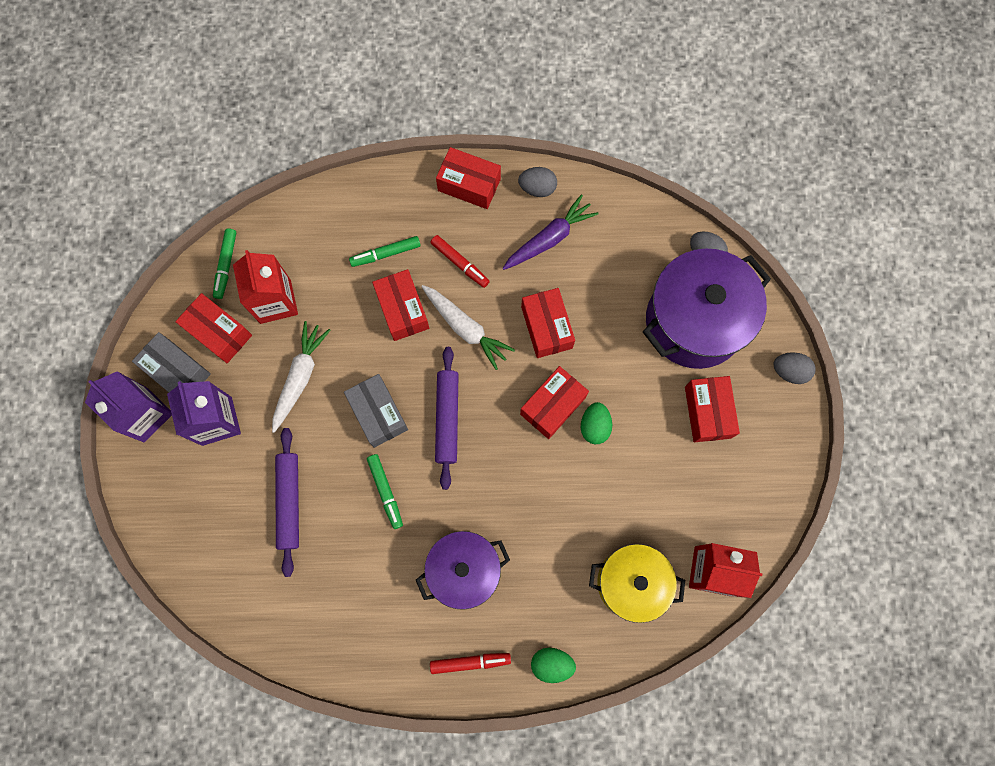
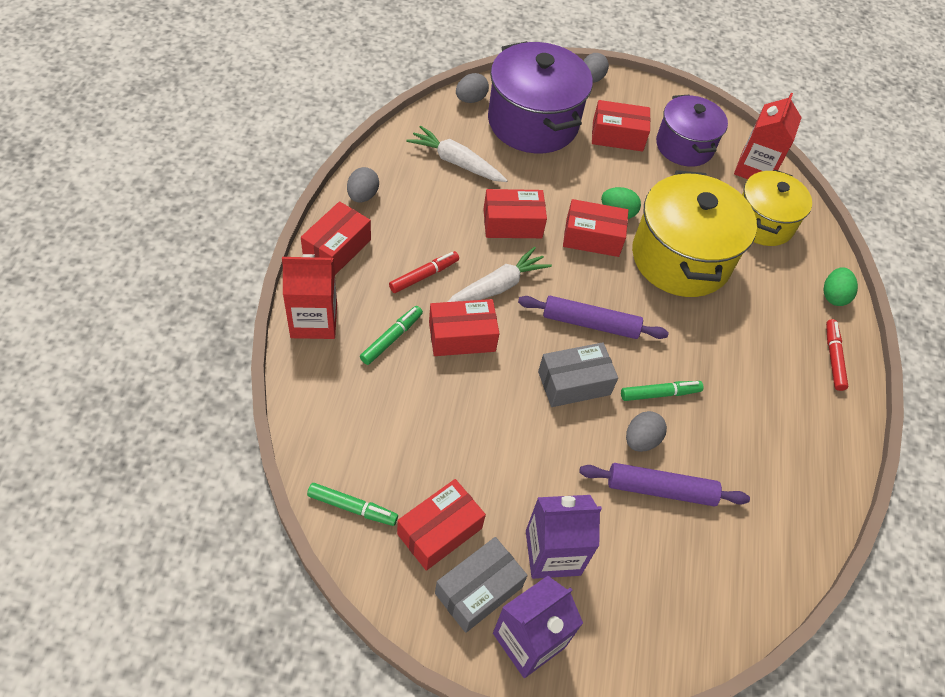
camera: 85 degrees left, 20 degrees down
(275, 301) = (416, 460): red carton -> red carton (314, 320)
(300, 377) = (517, 451): white carrot -> white carrot (456, 162)
(334, 480) = (641, 440): none -> grey egg
(385, 254) = (392, 338): green marker -> green marker turned 135 degrees counterclockwise
(464, 570) = (745, 343): purple pot -> purple pot (684, 146)
(549, 239) = (420, 200): purple carrot -> none
(553, 406) = (592, 237): red box -> red box turned 45 degrees counterclockwise
(553, 497) = (681, 258): none -> yellow pot

